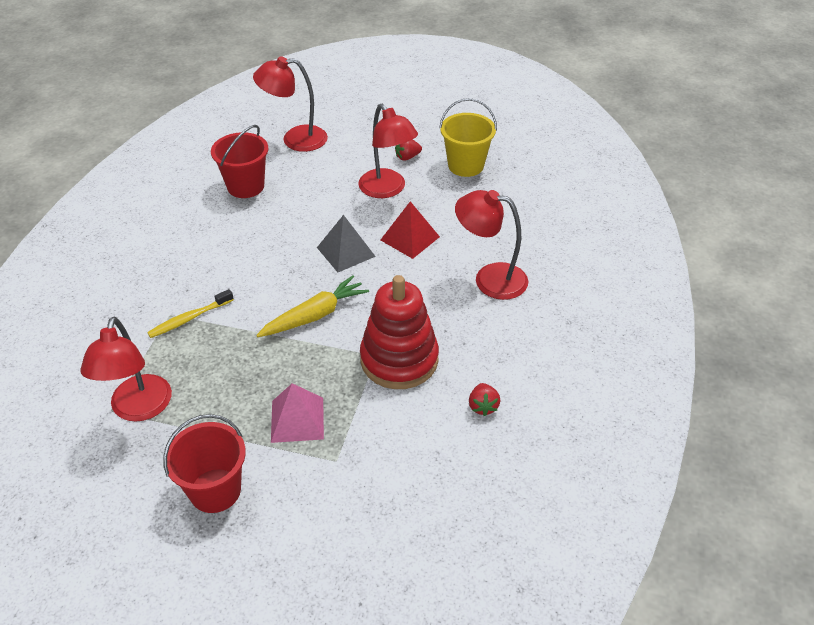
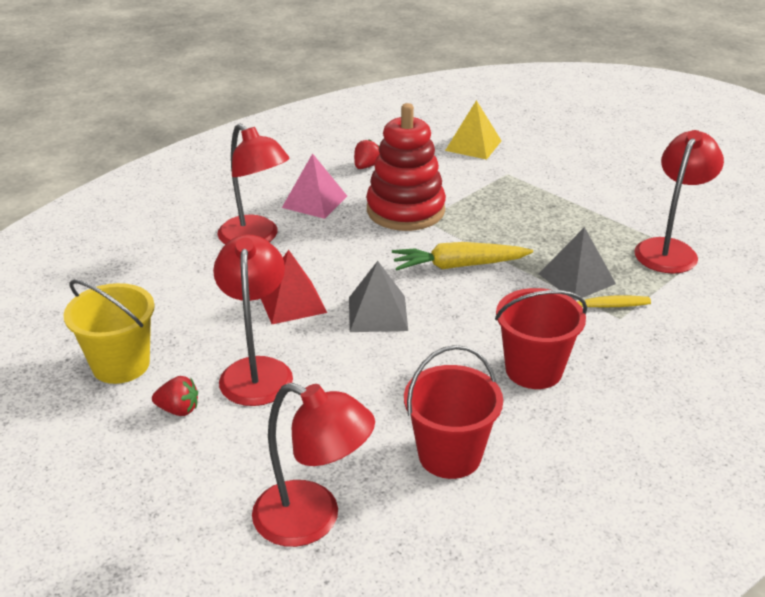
camera: 150 degrees left, 10 degrees down
(214, 340) = (576, 278): none -> grey pyramid
(215, 490) = (612, 185): red bucket -> red bucket (533, 370)
(297, 419) = (524, 202): pink pyramid -> pink pyramid (314, 201)
(400, 498) = (473, 145): none -> yellow pyramid

